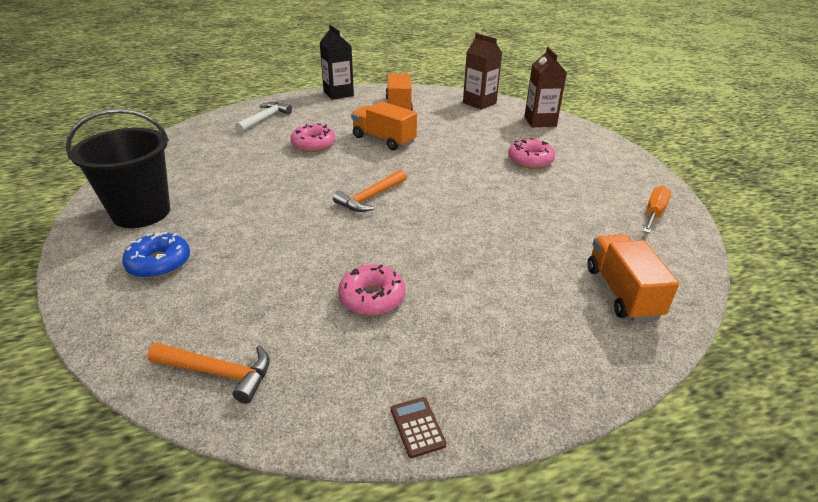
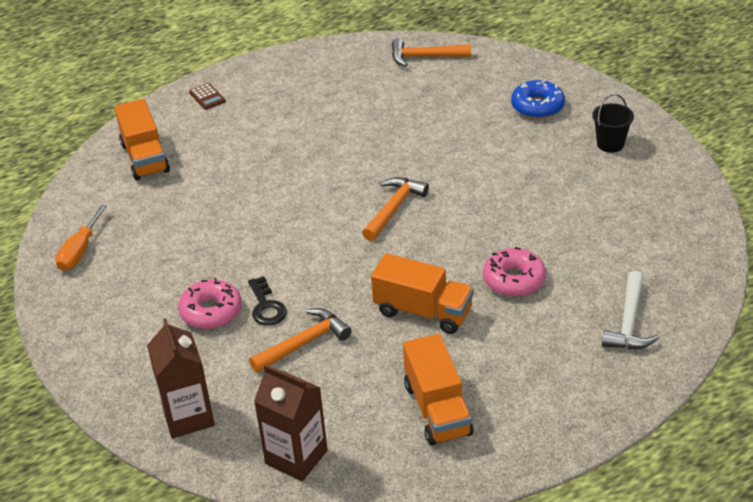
camera: 170 degrees right, 5 degrees up
(141, 212) = (610, 144): black bucket -> black bucket, size x0.48
(338, 94) = (566, 429): black carton -> none
(372, 298) = (347, 115): pink donut -> none
(417, 427) = (292, 58): brown calculator -> brown calculator (207, 97)
(466, 138) = (304, 343): none -> orange hammer
(490, 157) = (266, 306): none -> black key

